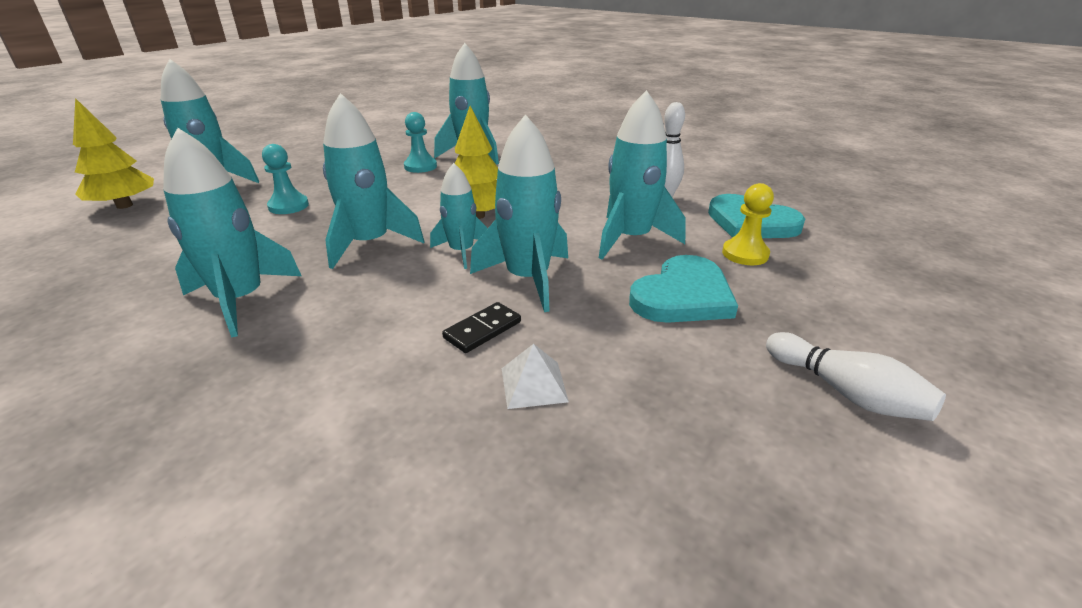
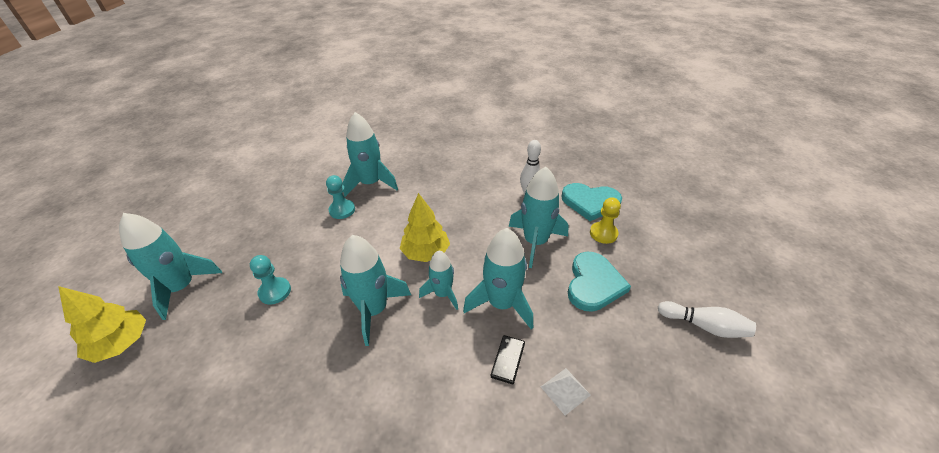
camera: 25 degrees left, 10 degrees up
(241, 300) = (330, 404): turquoise rocket -> none

